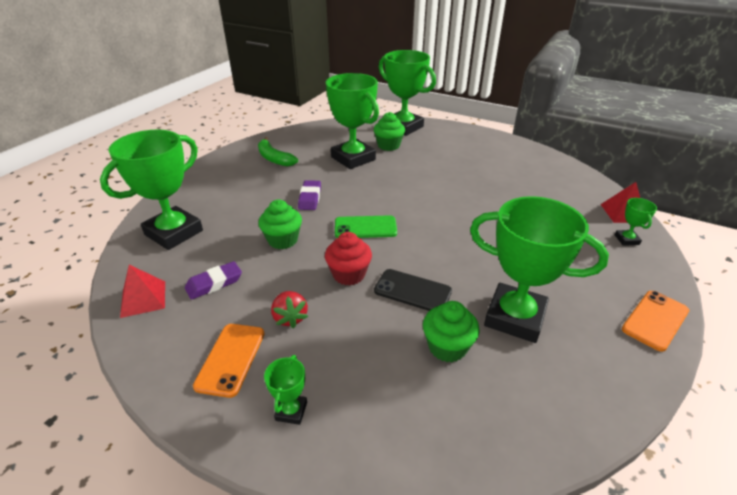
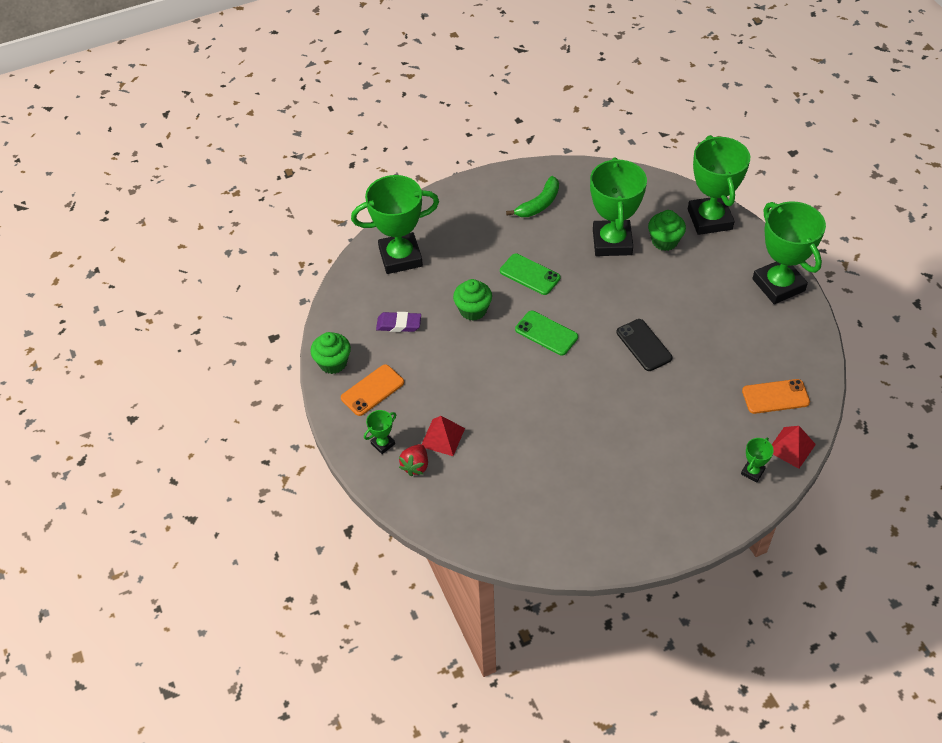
camera: 40 degrees right, 15 degrees up
(143, 299) = (348, 311): red pyramid -> red pyramid (442, 437)
(274, 158) = (539, 204): green banana -> green banana turned 135 degrees counterclockwise
(290, 318) = (427, 382): red strawberry -> red strawberry (415, 466)
(310, 198) = (530, 274): purple eraser -> green phone
(349, 274) = (494, 370): red cupcake -> none
(412, 291) = (526, 411): black phone -> black phone (644, 345)
(447, 347) = (507, 464): green cupcake -> green cupcake (333, 363)
(514, 317) = (574, 473): green trophy -> green trophy (778, 285)
(655, 320) = (673, 538): orange phone -> orange phone (775, 397)

